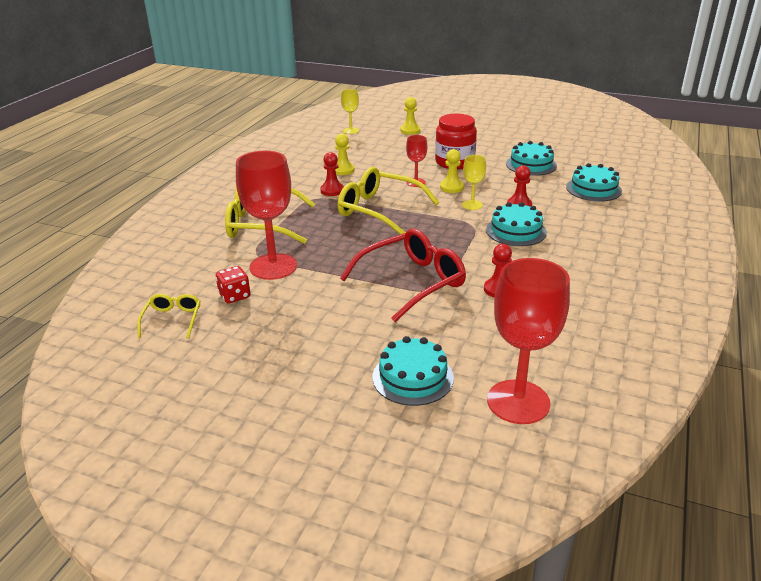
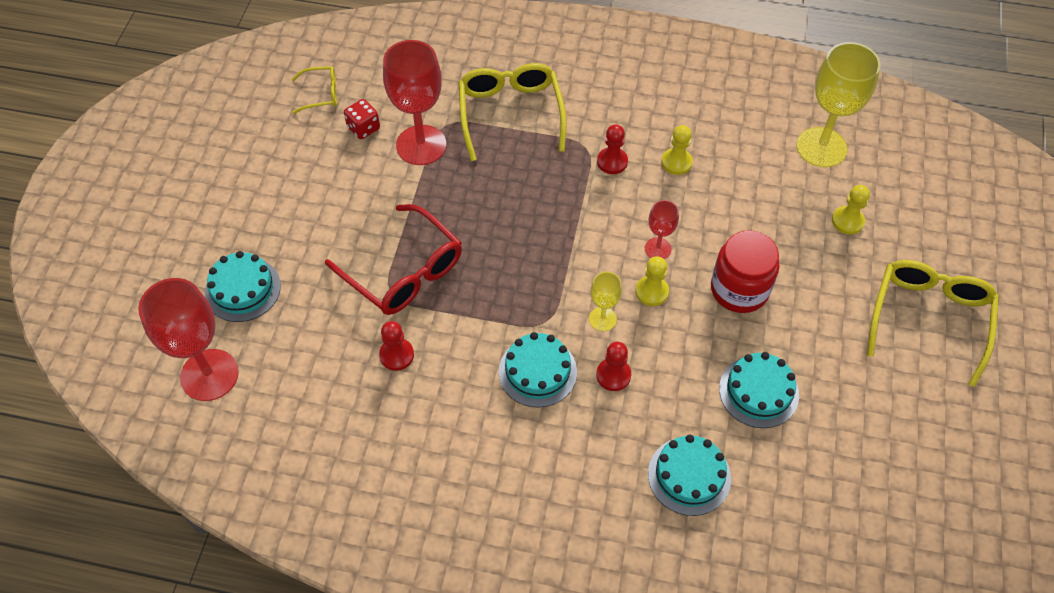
camera: 80 degrees right, 25 degrees up
(351, 131) = (821, 147): yellow goblet -> yellow goblet, size x1.99
(379, 210) = (567, 219): yellow glasses -> yellow glasses (928, 319)

